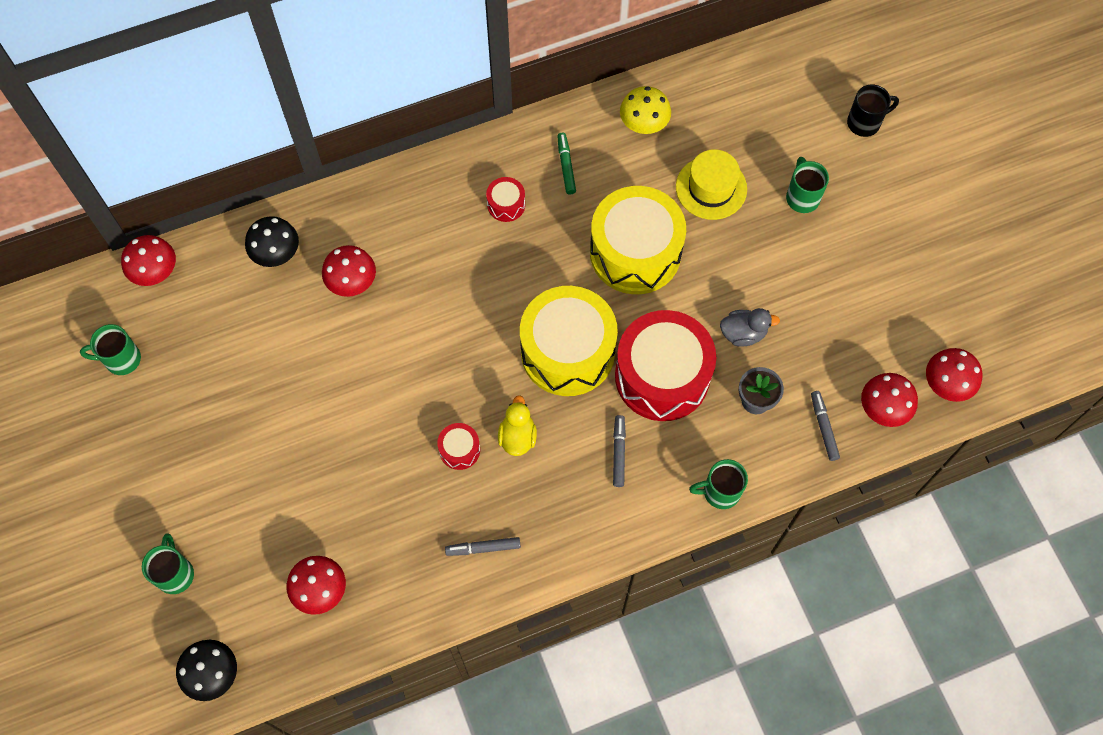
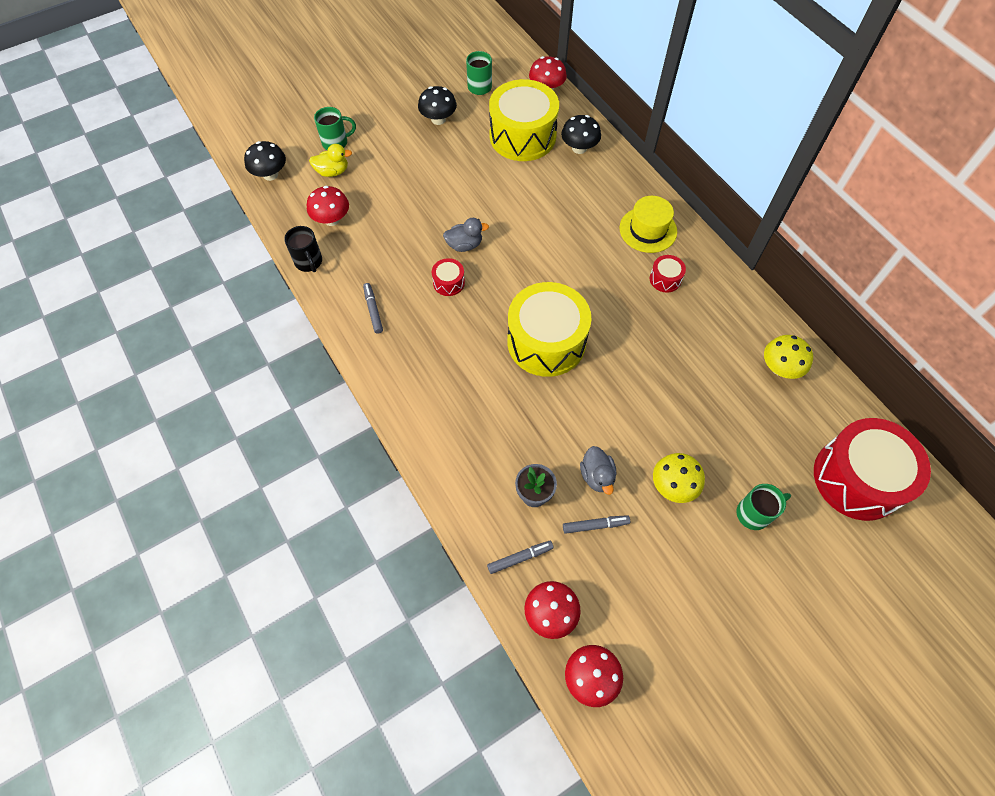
camera: 80 degrees right, 5 degrees down
(170, 424) = (438, 119): none -> black mushroom
(352, 282) = (569, 194): red mushroom -> none
(404, 422) = (464, 245): none -> grey duck
(517, 437) = (466, 318): yellow duck -> yellow duck (332, 171)
(566, 166) = (716, 315): green marker -> none
(619, 452) = (465, 391): grey marker -> grey marker (595, 525)
(635, 252) = (651, 378): yellow drum -> yellow drum (522, 136)
(662, 376) = (540, 415): red drum -> red drum (857, 478)
(711, 188) = (735, 431): yellow hat -> yellow hat (648, 230)
(720, 492) = (443, 474): green mug -> none
(763, 263) = (673, 486): none -> yellow mushroom
(865, 122) = (862, 567): black mug -> black mug (309, 262)

